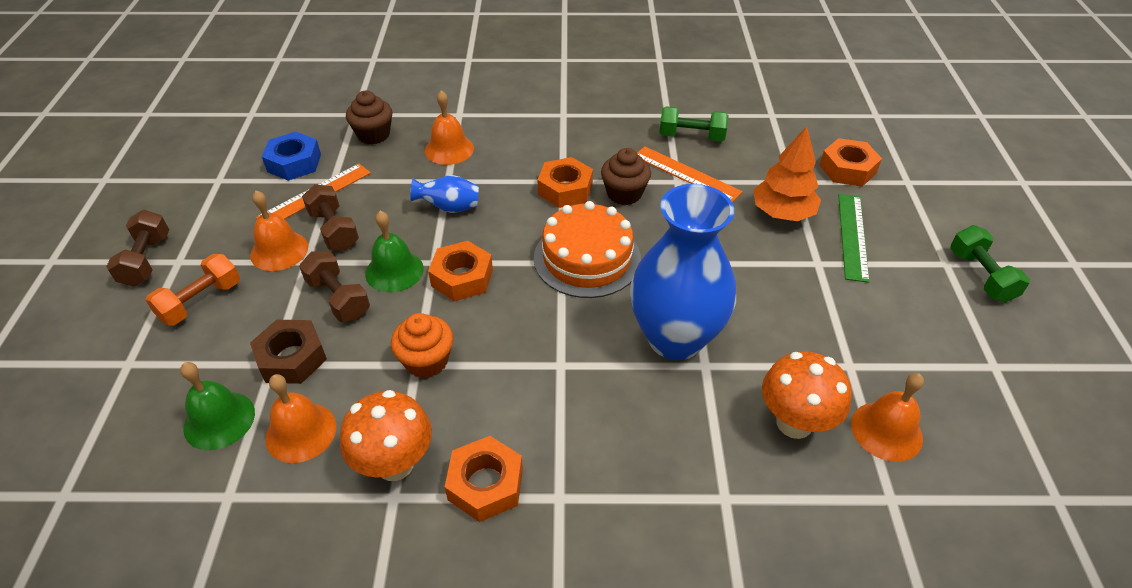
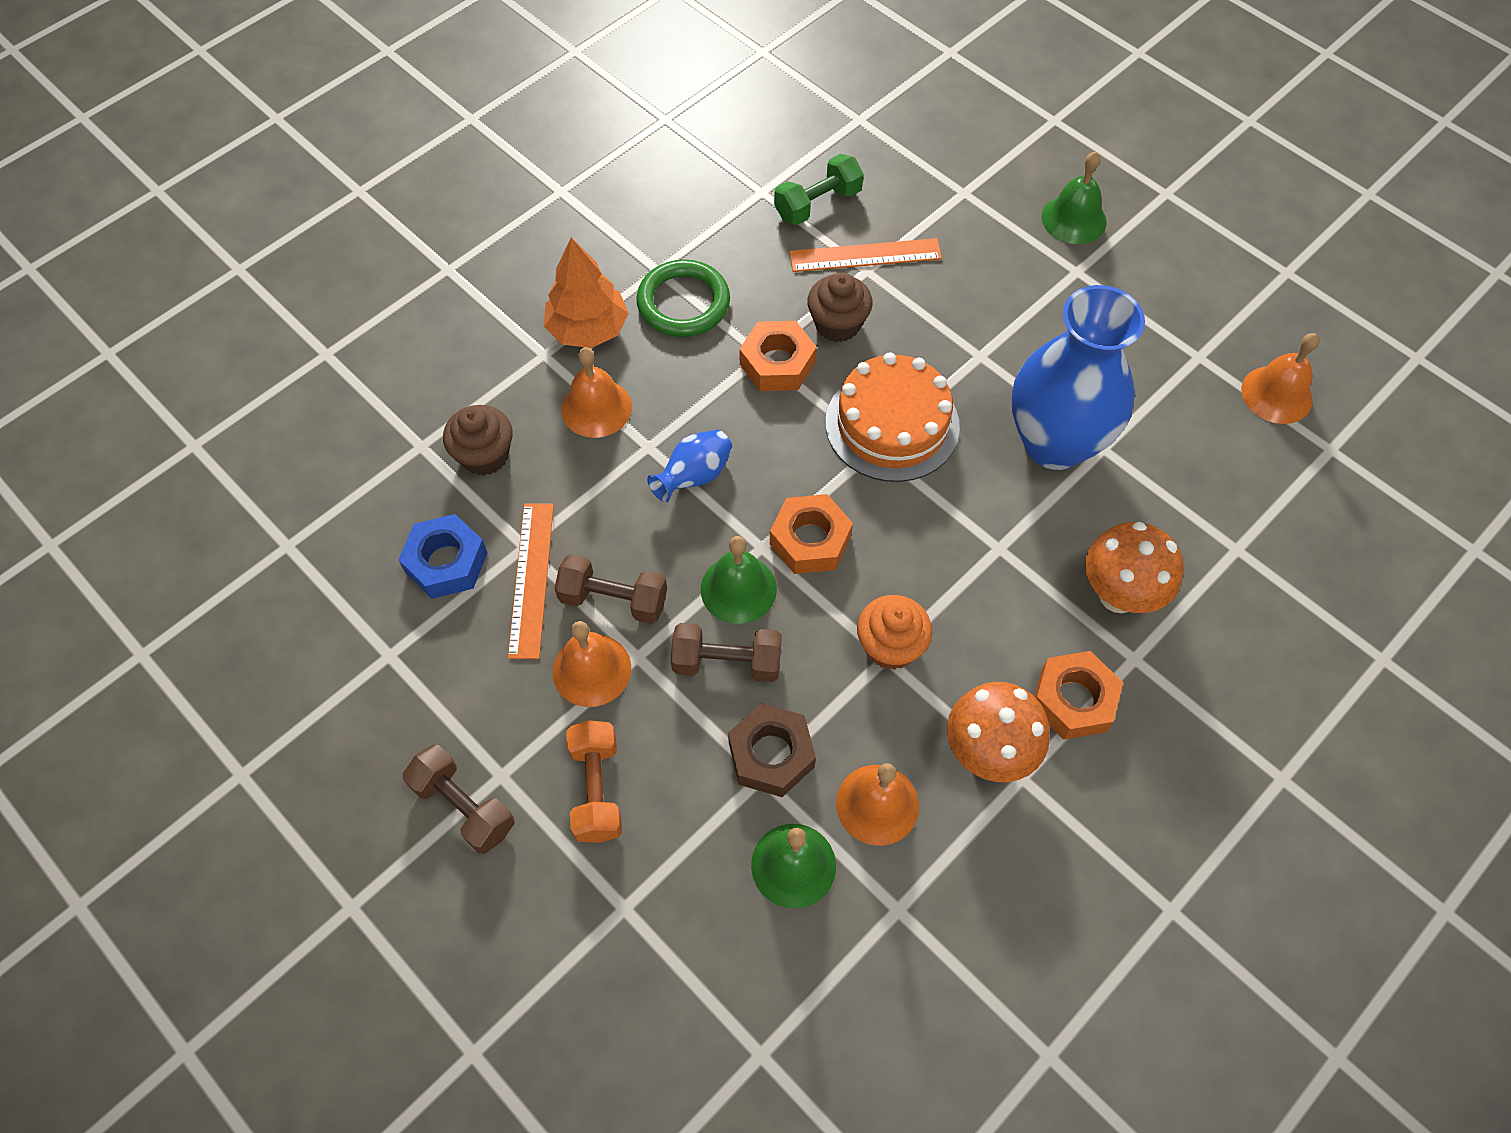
camera: 45 degrees left, 15 degrees up
(555, 135) = (683, 303): none -> green ring
(782, 213) = (994, 237): orange tree -> orange tree (588, 329)
(794, 423) = (1215, 443): orange mushroom -> orange mushroom (1118, 595)
(847, 169) = (994, 141): orange nut -> none
(852, 236) = (1074, 219): green ruler -> green bell
(980, 276) = (1201, 187): green dumbbell -> none

